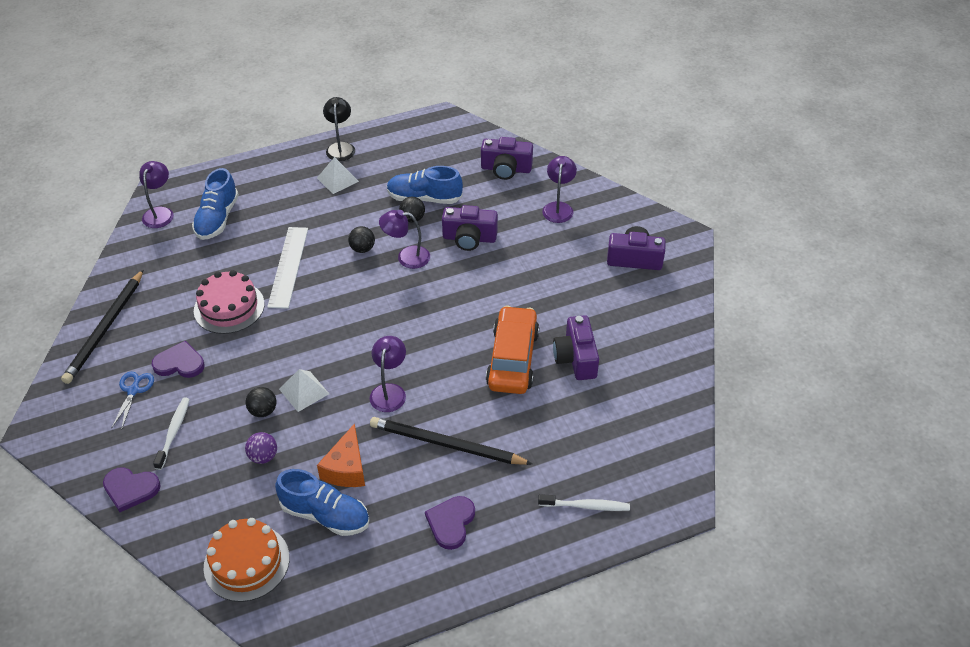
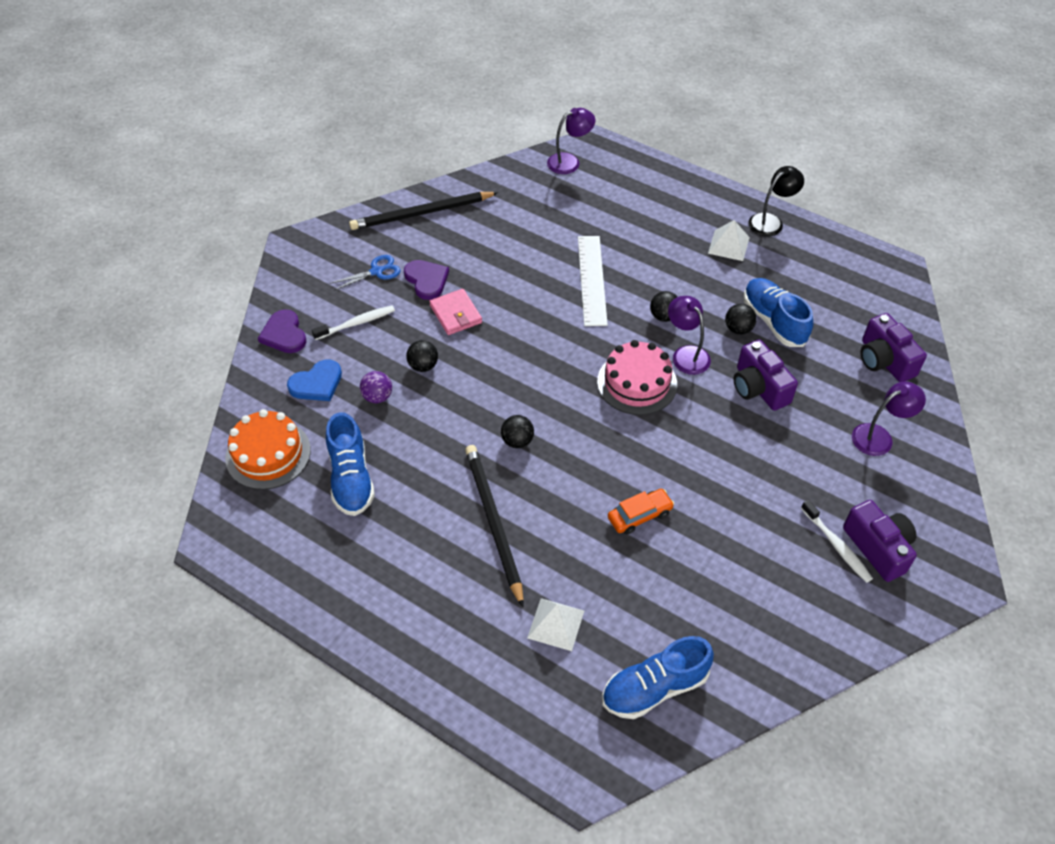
camera: 55 degrees right, 5 degrees up
(208, 491) = (317, 383): none -> blue heart
(217, 219) = (599, 199): blue shoe -> blue shoe (654, 688)
(229, 307) = (511, 271): pink cake -> pink cake (637, 383)
(234, 363) = (456, 314): none -> pink wallet
(288, 267) = (592, 280): white ruler -> white ruler turned 60 degrees counterclockwise
(304, 391) = (466, 379): white pyramid -> white pyramid (555, 624)
(346, 468) = (409, 463): orange cheese -> none
(389, 391) = (517, 441): purple lamp -> black ball
(451, 523) = (410, 579): purple heart -> none
(513, 359) = (639, 515): orange car -> orange car, size x0.53
(576, 358) = (689, 570): purple camera -> none
(586, 506) = (512, 686): white toothbrush -> white toothbrush (837, 546)

